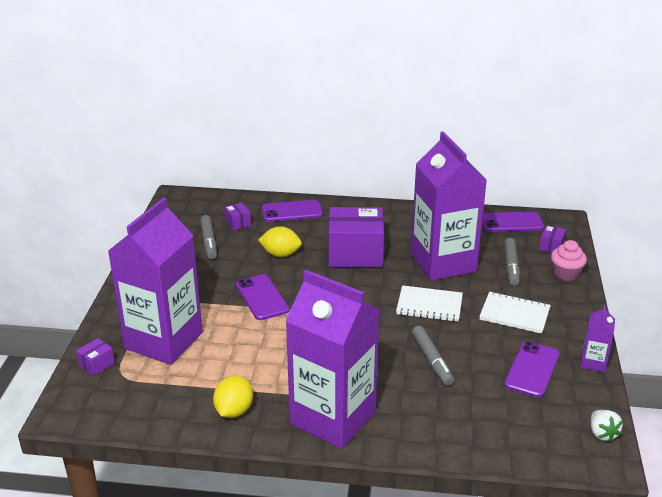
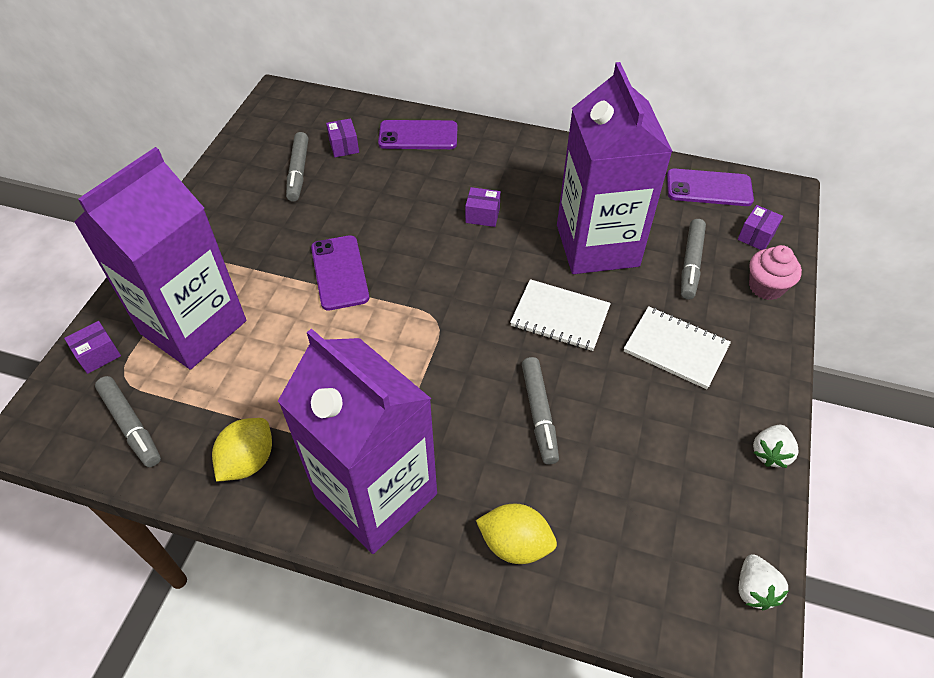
camera: 10 degrees right, 20 degrees up
(138, 401) = (131, 425): none -> grey marker
(280, 254) = (384, 204): yellow lemon -> yellow lemon (515, 544)
(355, 254) = (482, 215): purple box -> purple box, size x0.42
(532, 369) = (677, 452): purple phone -> none
(593, 362) = (770, 453): purple carton -> white strawberry

